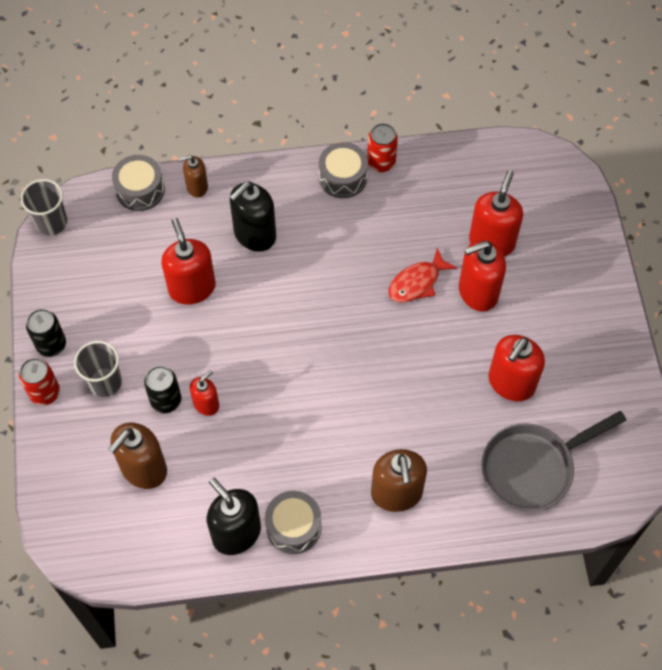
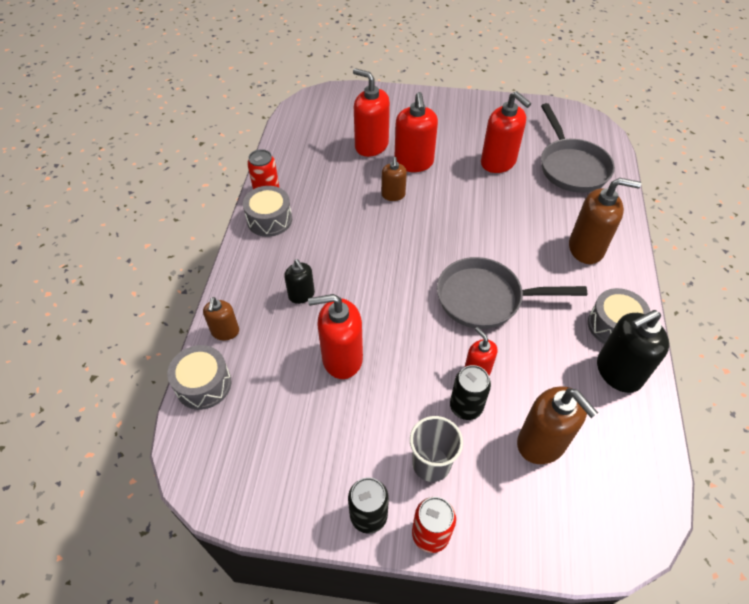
camera: 75 degrees left, 10 degrees down
(51, 222) = (202, 487): grey cup -> none
(254, 235) = (301, 295): black soap dispenser -> black soap dispenser, size x0.58
(295, 399) = (486, 298): none -> grey pan
(417, 282) = (393, 195): red fish -> brown soap dispenser

